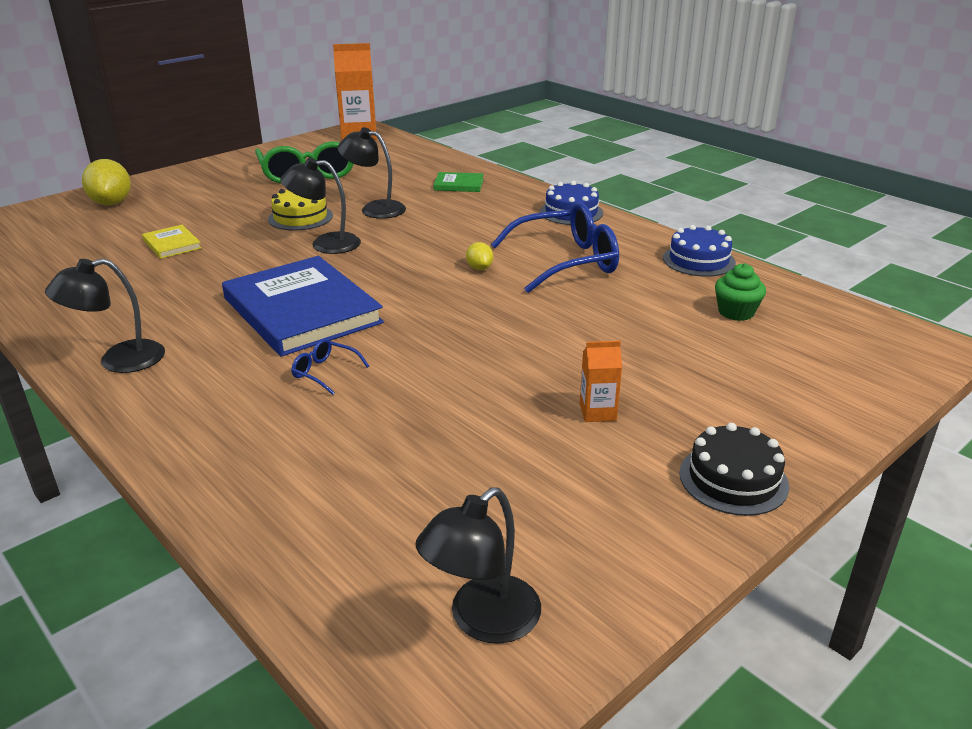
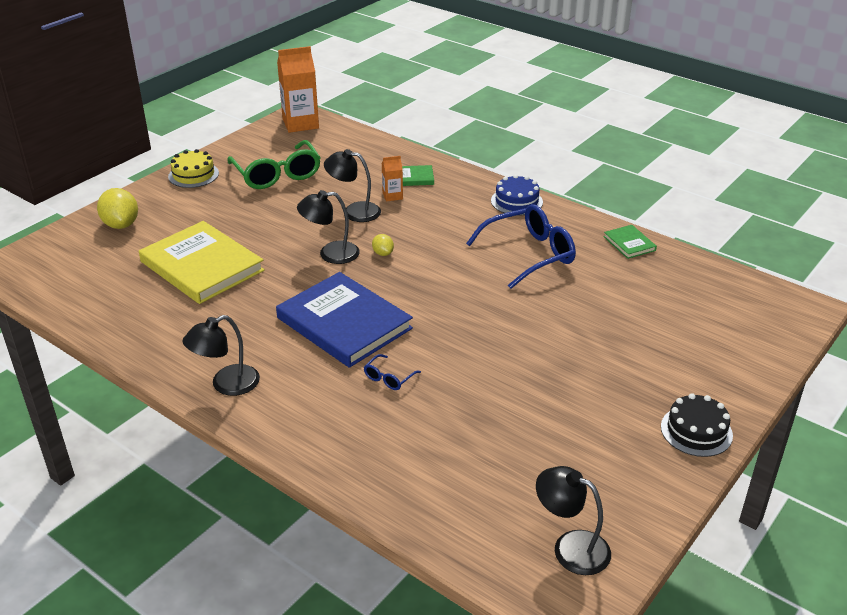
camera: 10 degrees left, 5 degrees up
(172, 244) = (202, 266): yellow book -> yellow book, size x2.26
(300, 217) = (295, 226): yellow cake -> yellow cake (193, 175)
(325, 372) = (389, 378): blue glasses -> blue glasses turned 75 degrees counterclockwise
(479, 268) = (464, 267): yellow lemon -> yellow lemon (383, 253)
(482, 620) = (570, 547): black lamp -> black lamp turned 90 degrees clockwise
(597, 412) = (594, 389): orange carton -> orange carton (392, 196)
(698, 260) = (629, 243): blue cake -> green book
(736, 312) = (668, 291): green cupcake -> none

